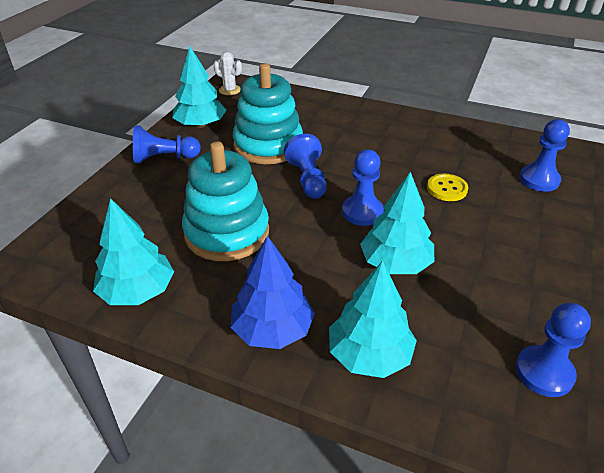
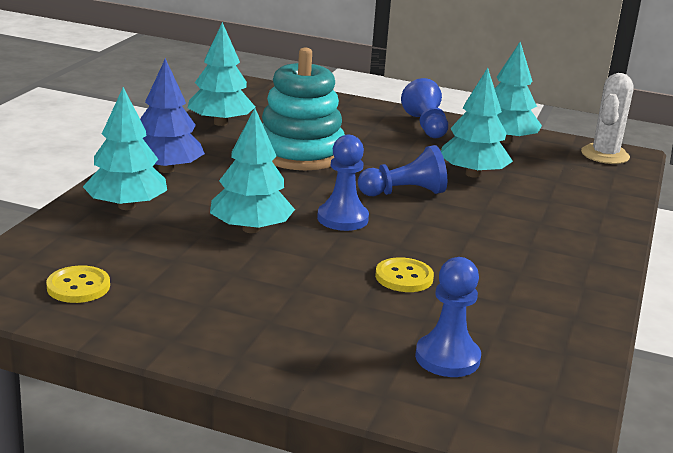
camera: 85 degrees right, 15 degrees down
(229, 90) = (605, 155): white cactus -> white cactus, size x1.53
(268, 145) = (472, 174): turquoise stacking toy -> turquoise tree
(544, 372) = (78, 286): blue pawn -> yellow button

